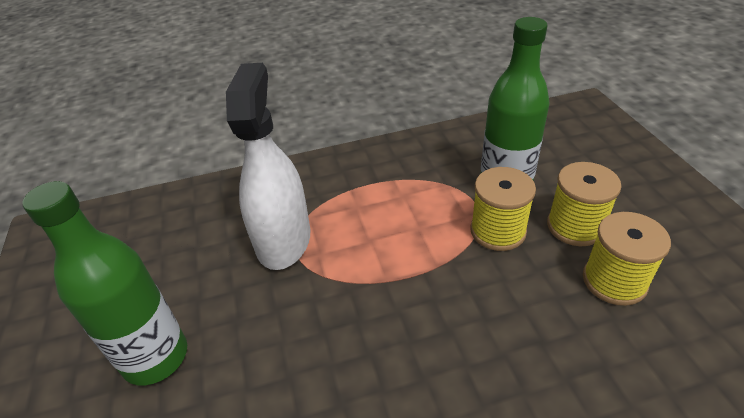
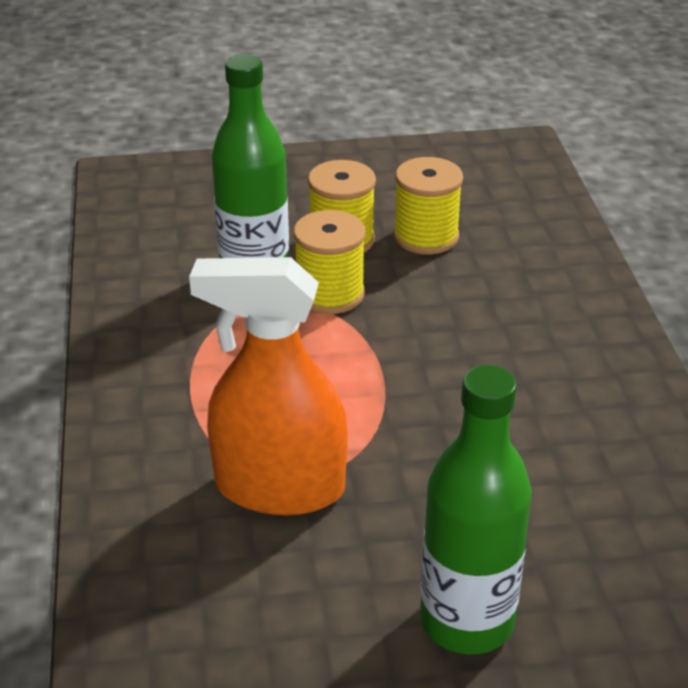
camera: 85 degrees left, 5 degrees down
(283, 240) = (279, 487): white spray bottle -> orange spray bottle

